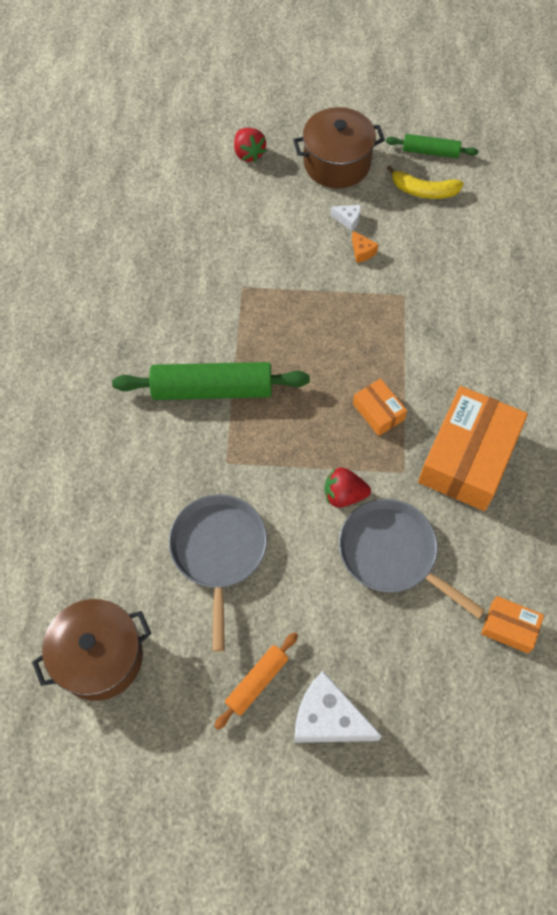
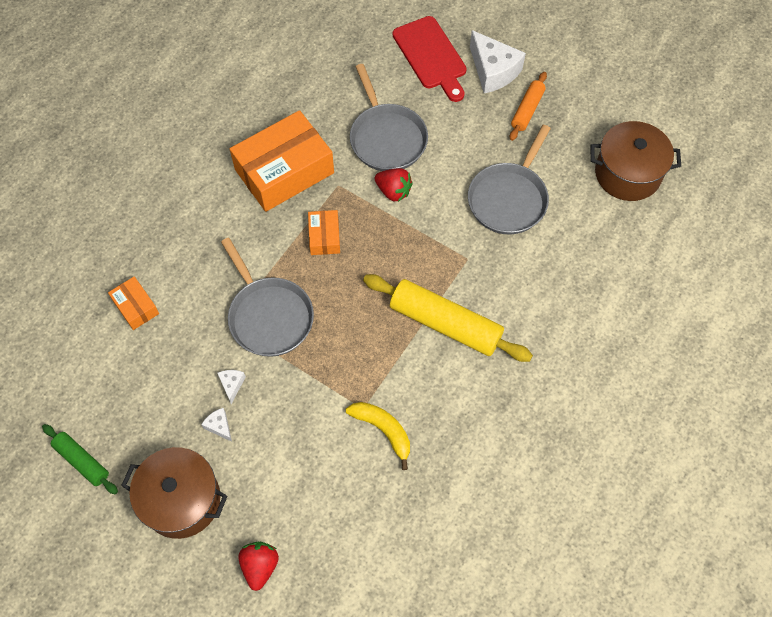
camera: 150 degrees left, 0 degrees up
(212, 389) = (445, 324): green rolling pin -> yellow rolling pin
(257, 682) = (527, 110): orange rolling pin -> orange rolling pin turned 45 degrees counterclockwise
(362, 252) = (232, 385): orange cheese -> white cheese
(374, 317) = (269, 316): none -> grey pan
(415, 697) = (431, 56): none -> red cutting board
(423, 191) = (126, 419): yellow banana -> yellow banana (383, 430)
(509, 627) = (343, 62): orange box -> orange box (136, 307)

